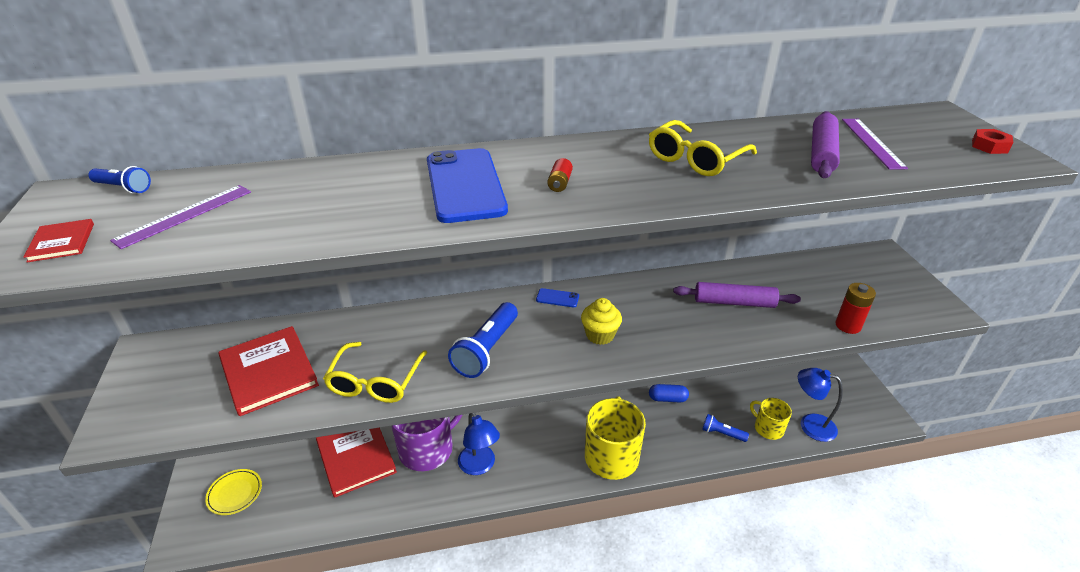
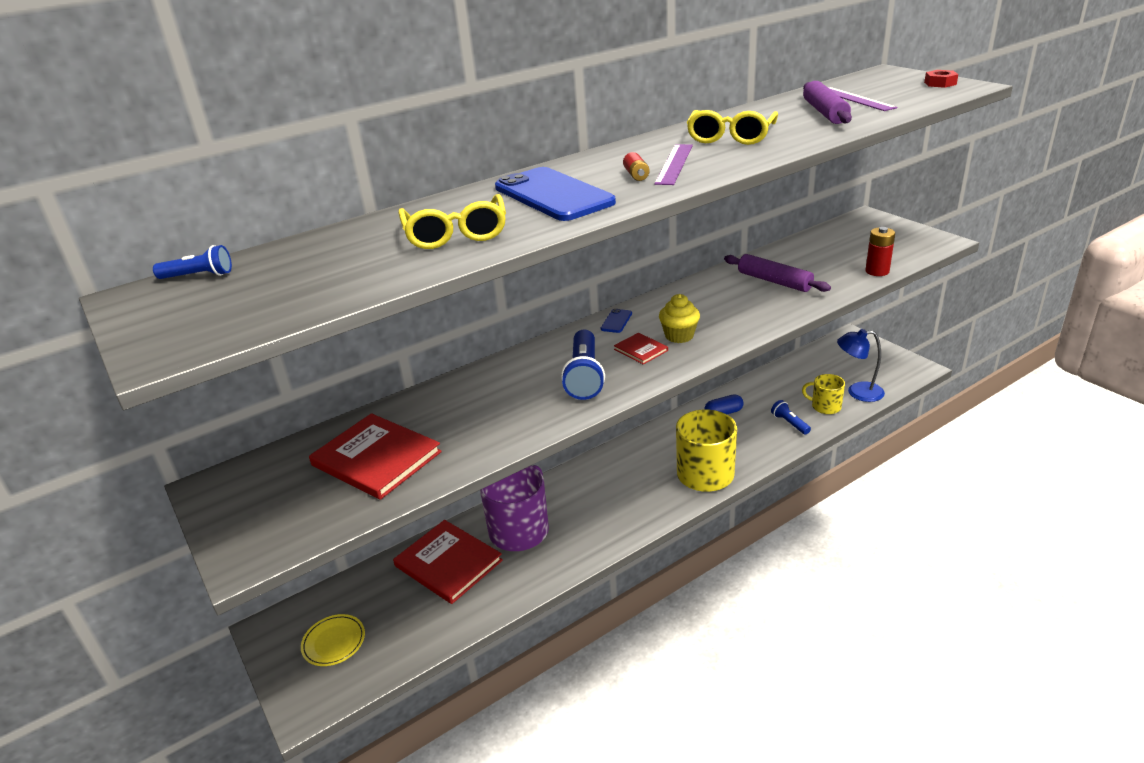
camera: 20 degrees left, 5 degrees down
(62, 242) = (195, 324): red book -> red book (640, 350)
(185, 215) = (302, 276): purple ruler -> purple ruler (674, 164)
(375, 382) = (497, 431): yellow glasses -> yellow glasses (456, 234)
(479, 466) = (584, 525): blue lamp -> none
(557, 298) = (616, 321): blue phone -> blue phone turned 60 degrees counterclockwise
(722, 433) = (789, 423): blue flashlight -> blue flashlight turned 60 degrees clockwise
(734, 302) = (774, 281): purple rolling pin -> purple rolling pin turned 60 degrees clockwise

